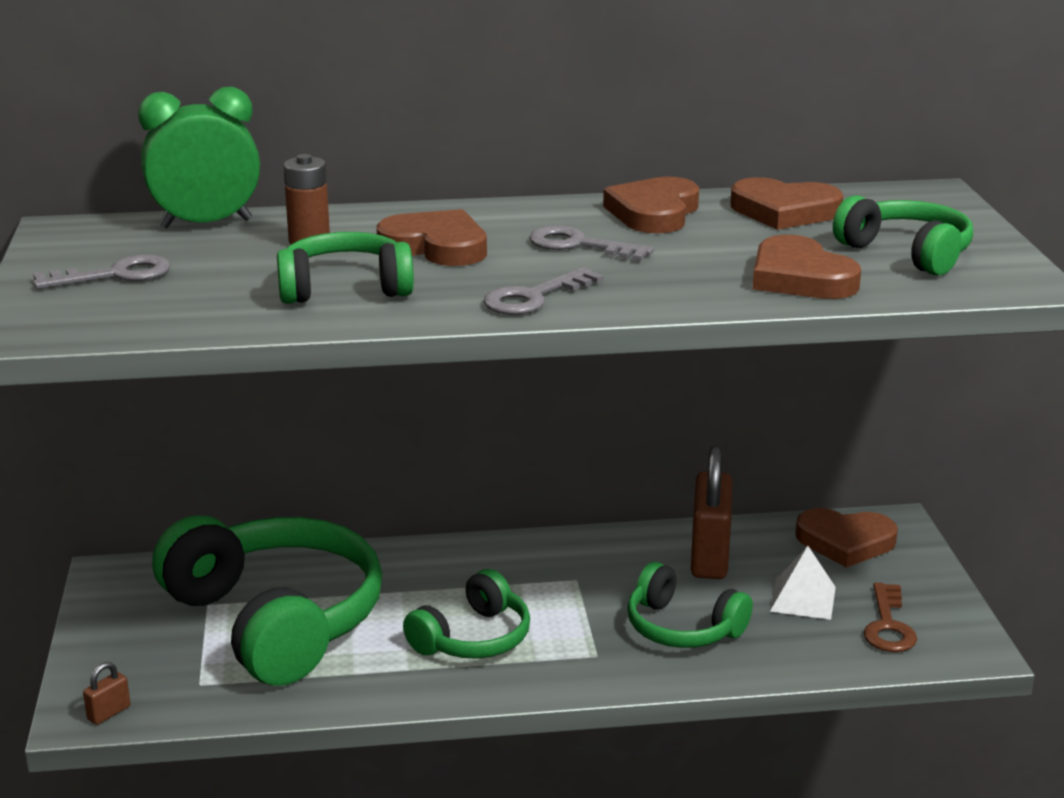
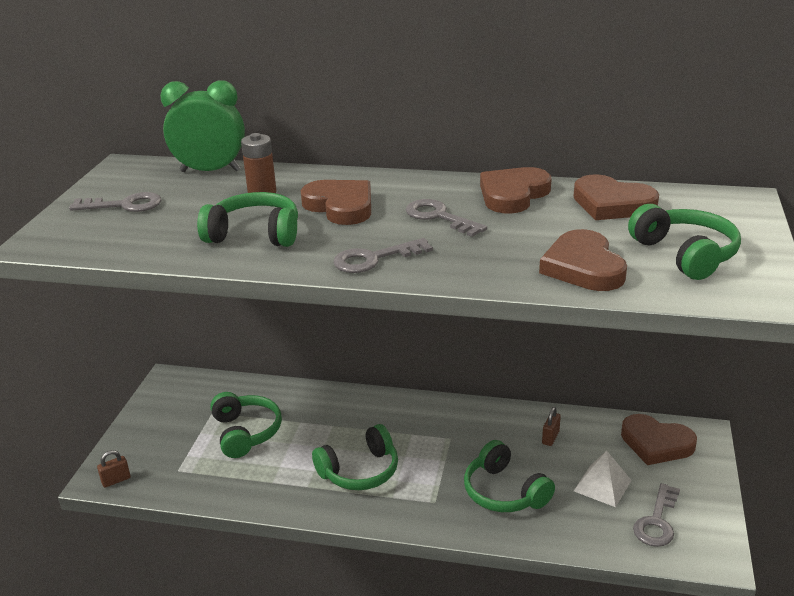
camera: 20 degrees right, 5 degrees up
(276, 620) = (245, 432): green headphones -> green headphones, size x0.52
(709, 557) = (550, 437): brown padlock -> brown padlock, size x0.42
(888, 626) = (657, 521): brown key -> grey key

